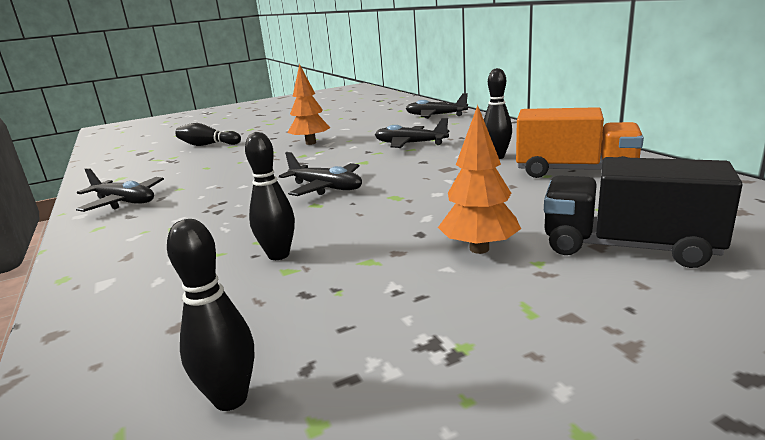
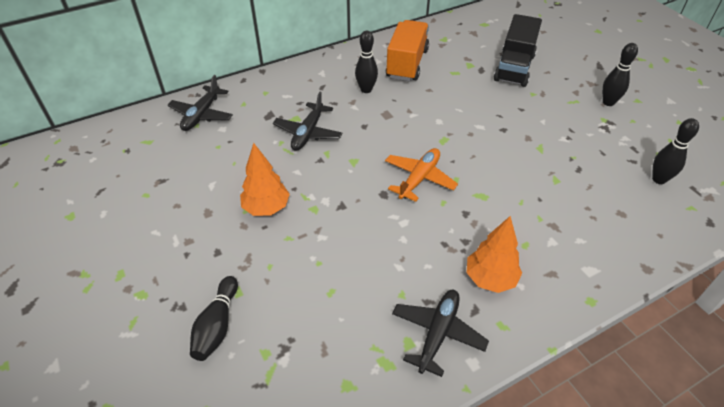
camera: 95 degrees left, 25 degrees up
(278, 255) = (538, 187): black bowling pin -> black bowling pin (608, 102)
(326, 188) = (419, 178): black plane -> orange plane
(479, 249) = (521, 109): orange tree -> orange tree (490, 279)

